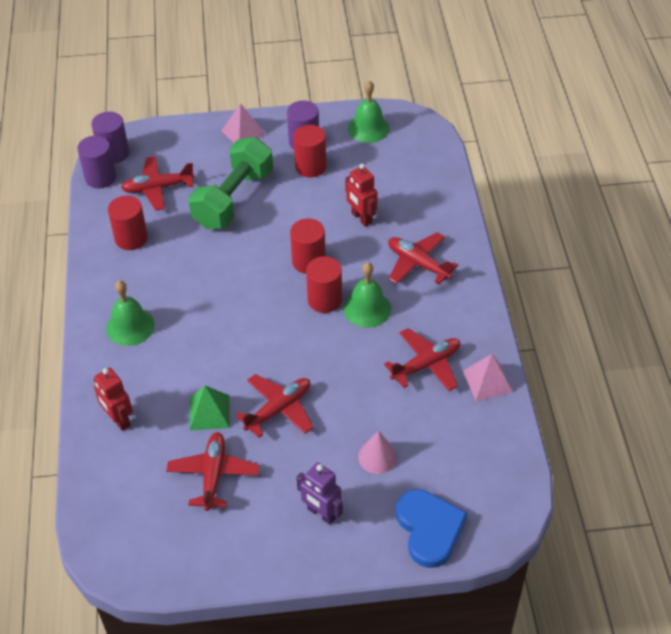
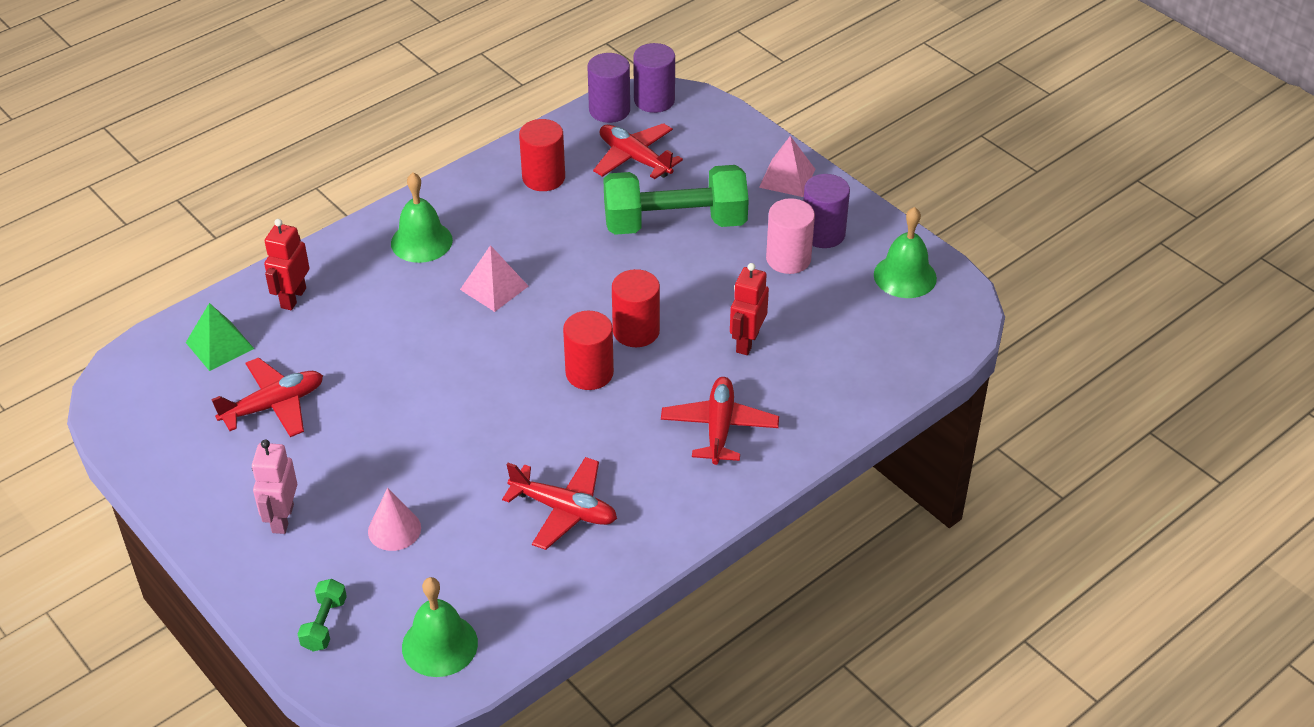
camera: 55 degrees right, 5 degrees down
(209, 412) = (353, 360): green pyramid -> green pyramid (220, 345)
(278, 409) = (399, 413): red plane -> none
(310, 167) = (788, 259): red cylinder -> pink cylinder
(321, 513) = (282, 518): purple robot -> pink robot
(367, 308) = (607, 416): green bell -> green bell (439, 645)
(429, 529) = (324, 624): blue heart -> green dumbbell
(487, 381) = (585, 579): pink pyramid -> pink pyramid (494, 287)

